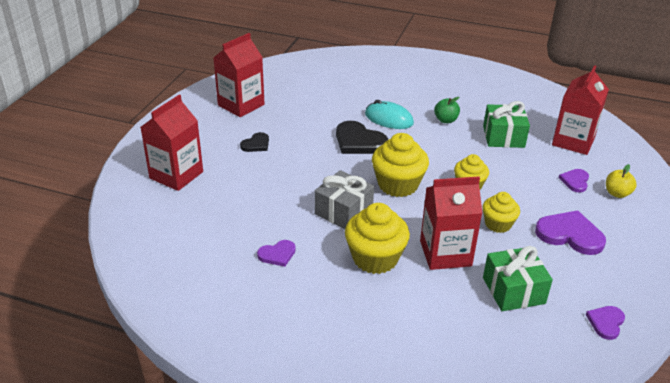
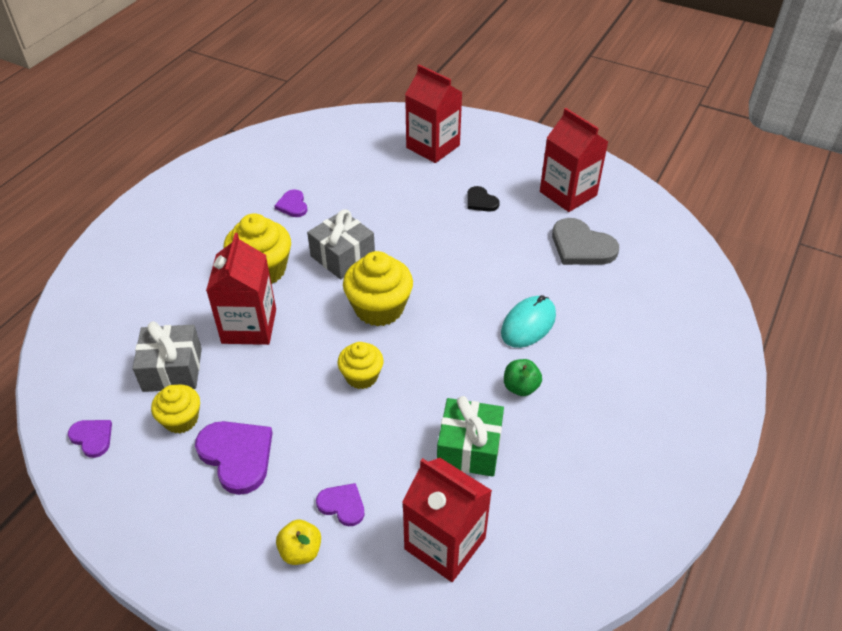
camera: 100 degrees right, 10 degrees up
(302, 99) = (581, 246): none -> grey heart
(359, 141) = (476, 287): black heart -> none
(498, 224) = (280, 386): yellow cupcake -> yellow cupcake (181, 419)
(513, 290) = (172, 369): green gift -> grey gift
(570, 234) = (237, 456): purple heart -> purple heart turned 75 degrees counterclockwise

